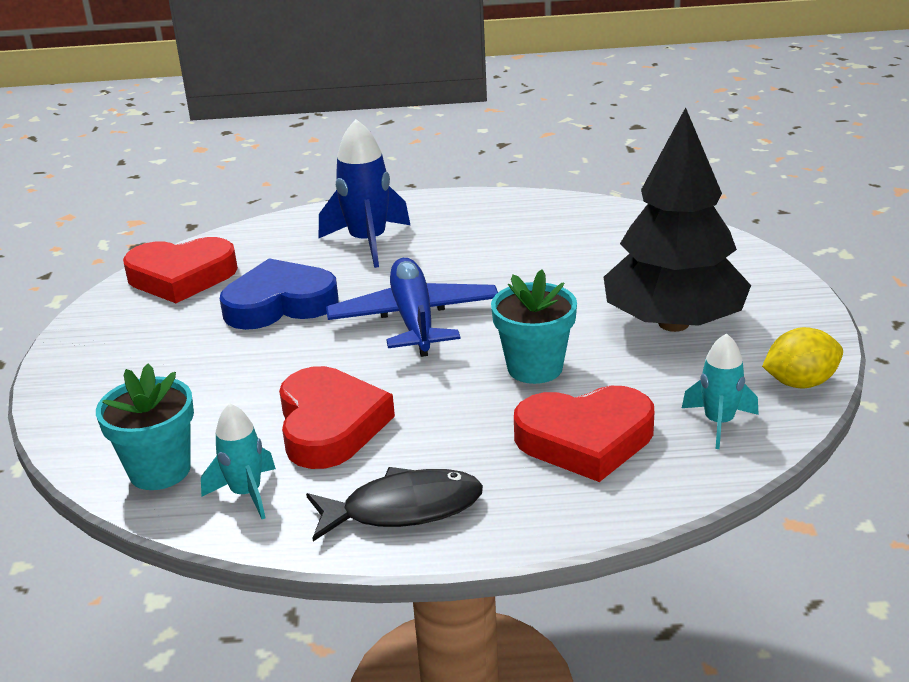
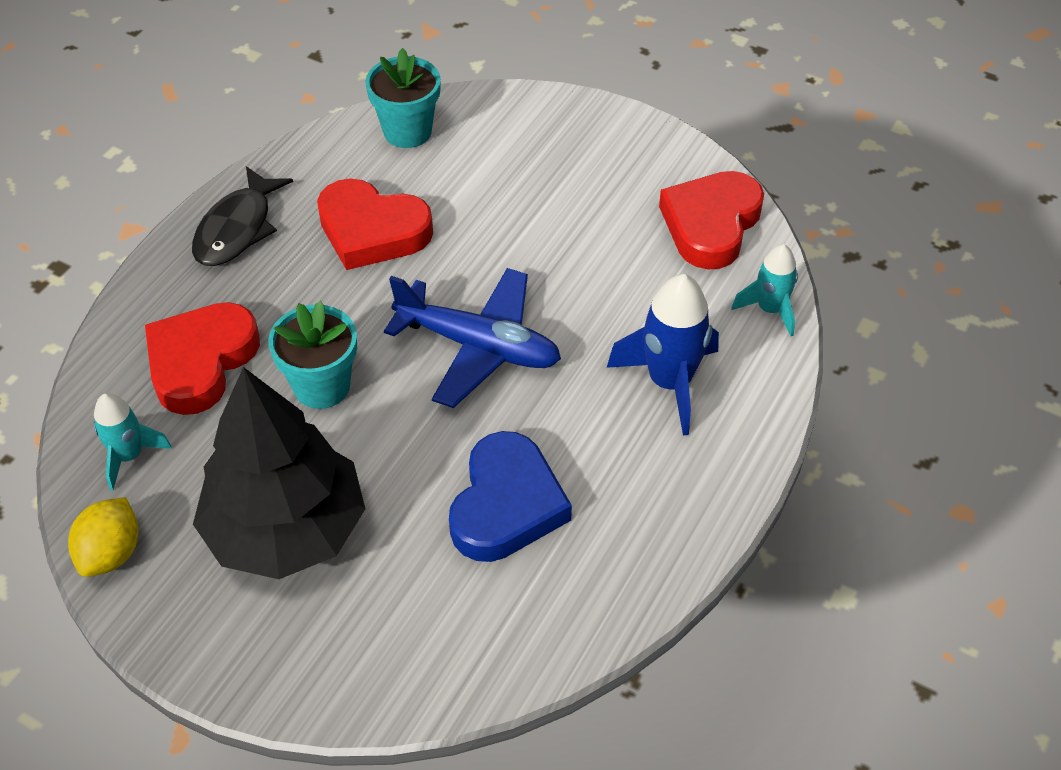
camera: 120 degrees right, 20 degrees up
(246, 493) = (337, 162): turquoise rocket -> turquoise rocket (770, 309)
(280, 304) = (594, 270): blue heart -> blue heart (506, 505)

